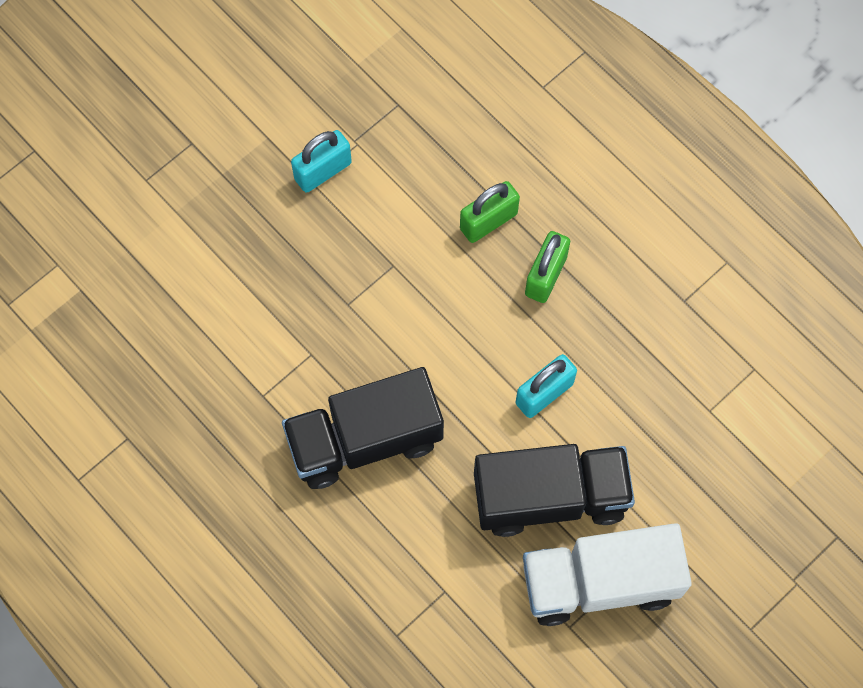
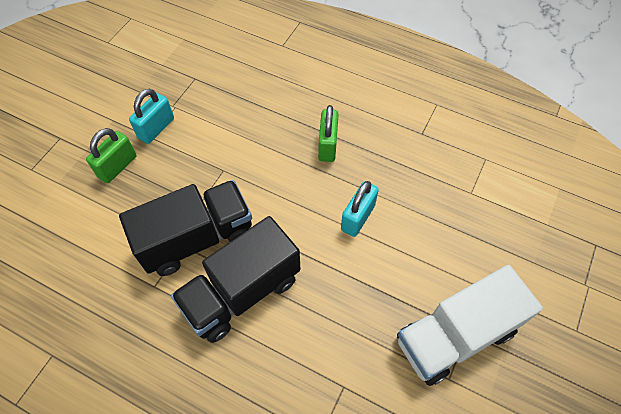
camera: 20 degrees left, 10 degrees down
(488, 221) = (277, 125): green padlock -> green padlock (117, 166)
(550, 497) = (392, 286): black truck -> black truck (197, 238)

